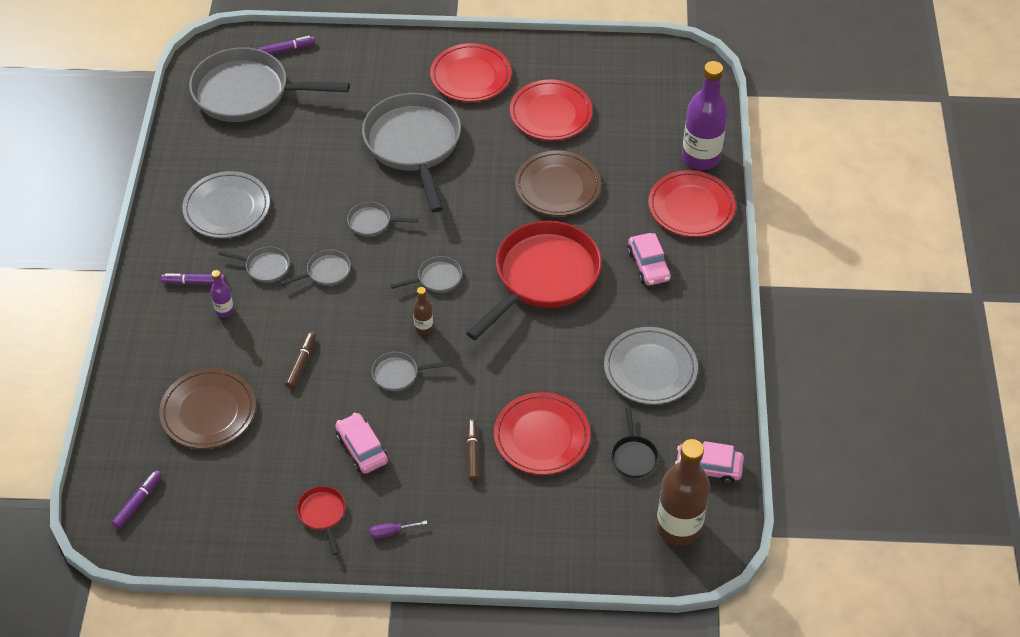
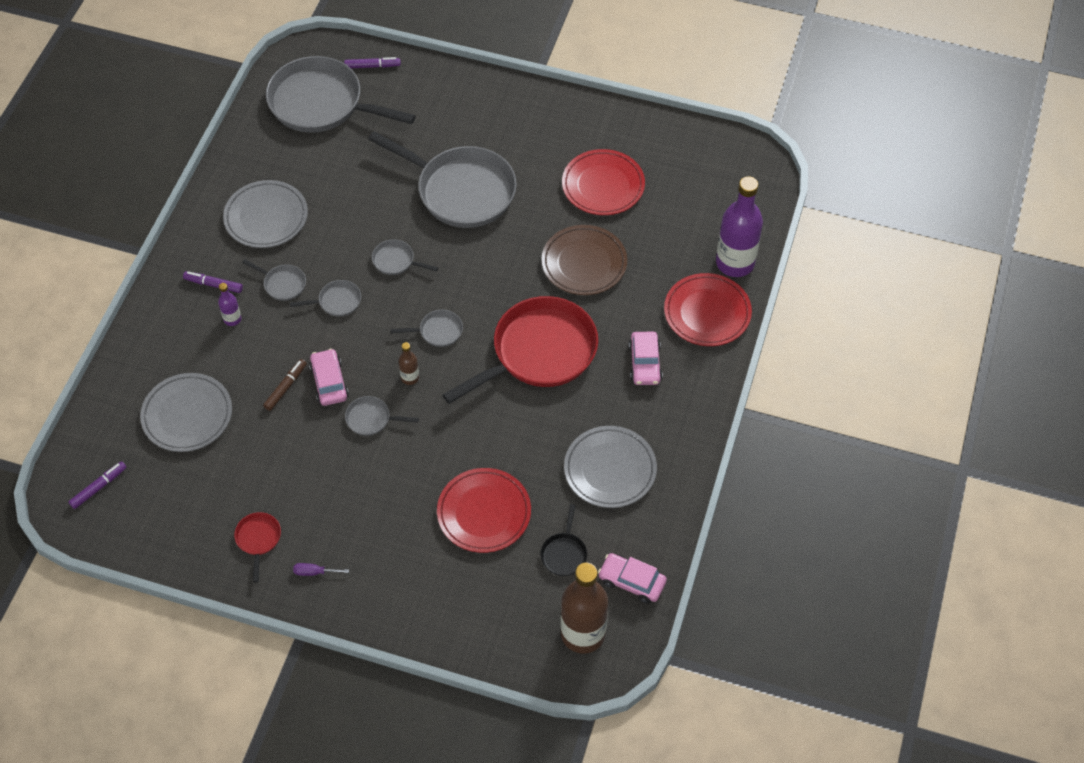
camera: 15 degrees right, 5 degrees up
(208, 411) = (187, 415): brown plate -> grey plate
(362, 448) = (314, 484): pink car -> pink car (329, 382)
(414, 145) = (460, 190): grey pan -> grey pan turned 120 degrees clockwise
(471, 76) = (538, 130): red plate -> none
(472, 453) = (414, 513): brown marker -> none

